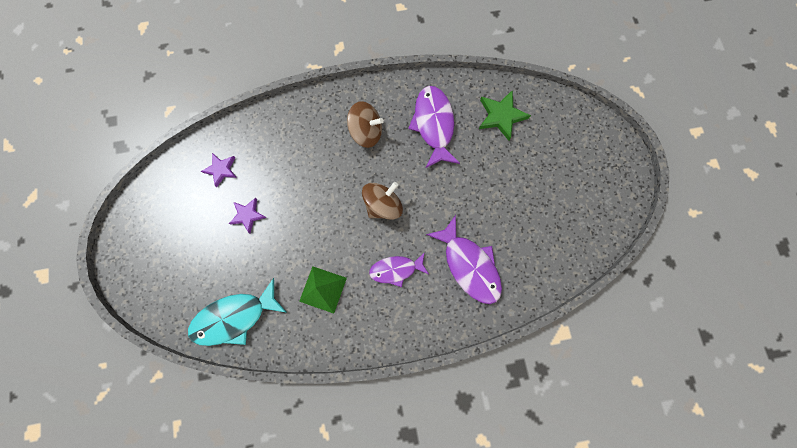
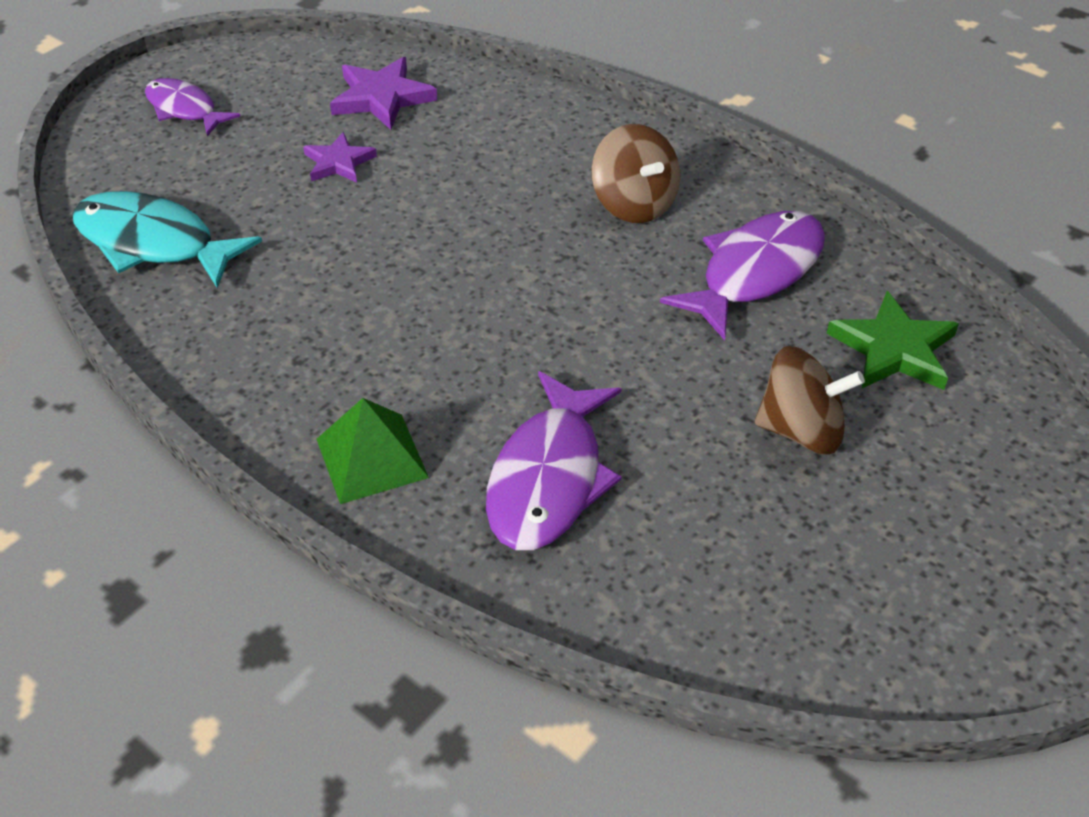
camera: 50 degrees right, 30 degrees down
(221, 170) = (382, 98): purple star -> purple star, size x1.53
(323, 289) = (299, 312): green pyramid -> green pyramid (371, 458)
(383, 205) = (530, 297): brown spinning top -> brown spinning top (801, 430)
(396, 270) = (430, 382): purple fish -> purple fish (184, 109)

